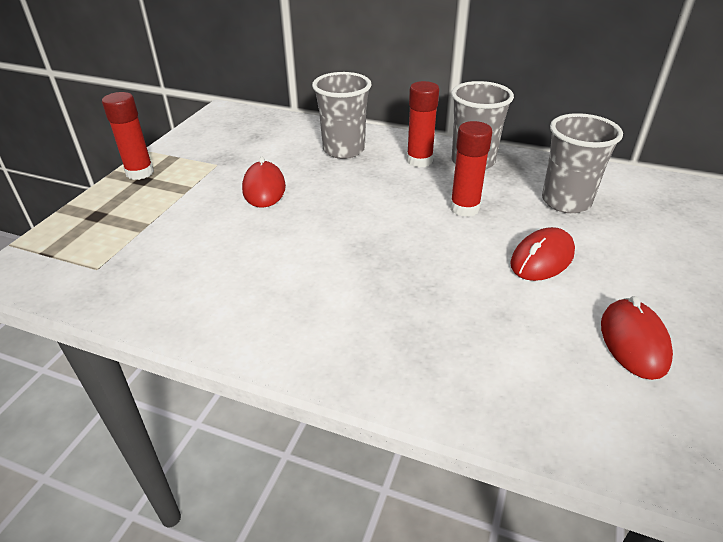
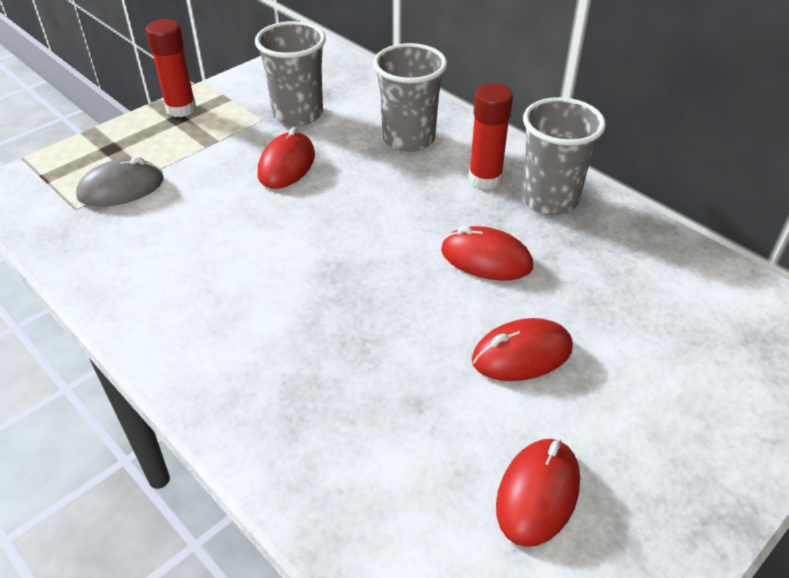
camera: 25 degrees right, 5 degrees up
(130, 242) = (121, 188): none -> grey mouse
(464, 208) = (486, 259): red glue stick -> red mouse
(566, 202) = (620, 291): grey cup -> grey cup (298, 114)

